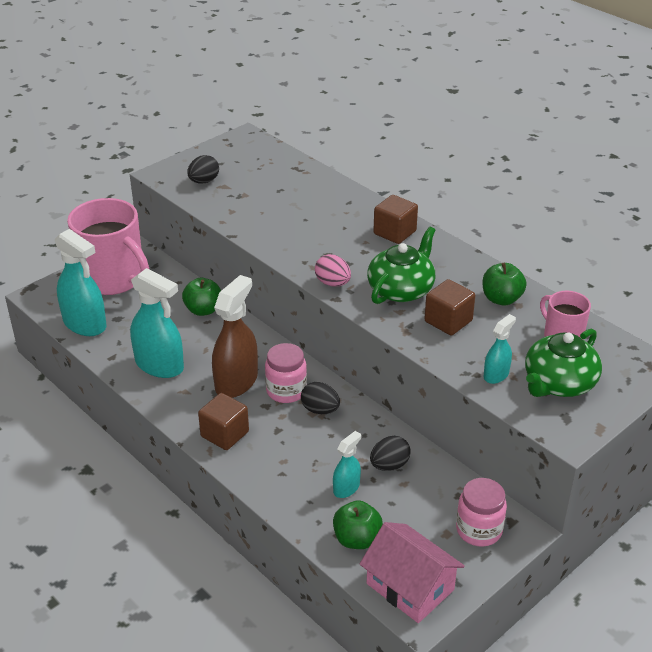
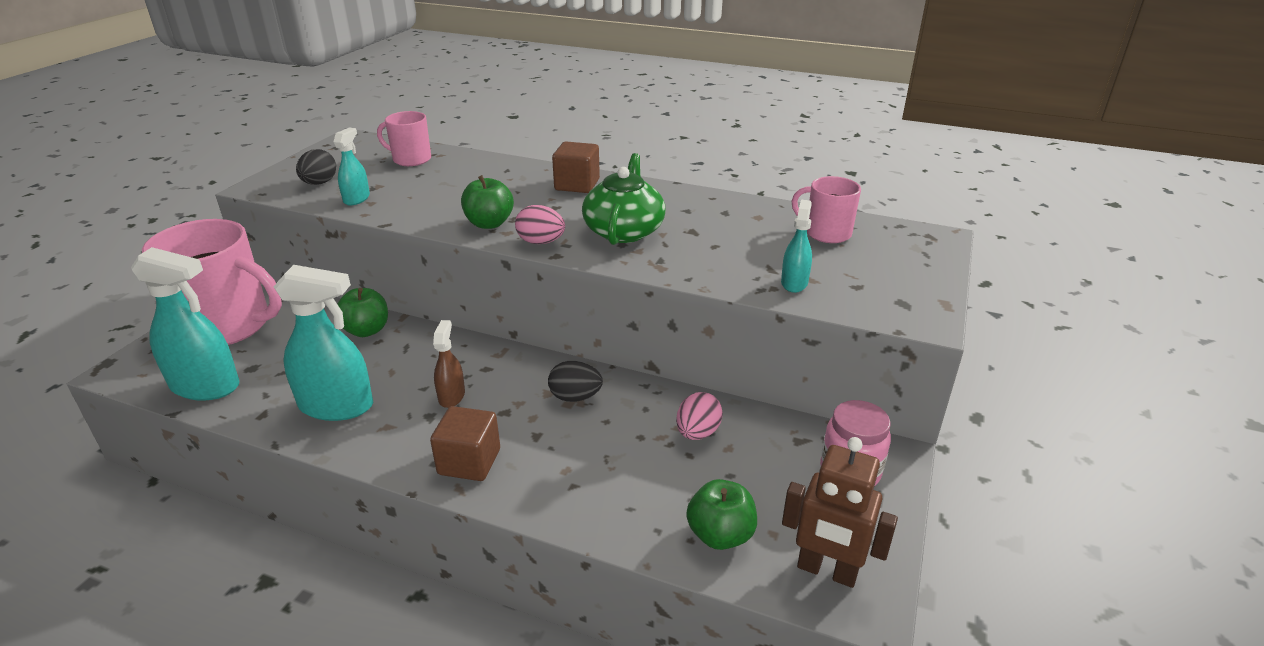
camera: 25 degrees left, 5 degrees down
(236, 382) = (451, 396): brown spray bottle -> brown spray bottle, size x0.52
(281, 172) = (411, 159): none -> pink mug
(286, 391) = (521, 388): pink jar -> none
(346, 488) = (665, 476): turquoise spray bottle -> turquoise spray bottle (357, 199)
(389, 465) = (697, 433): black egg -> pink egg
(410, 586) = (827, 571): pink house -> brown robot
(448, 321) = (699, 247): brown cube -> none
(501, 299) = (736, 216): green apple -> green apple (489, 223)
(558, 383) = (864, 274): green teapot -> none

